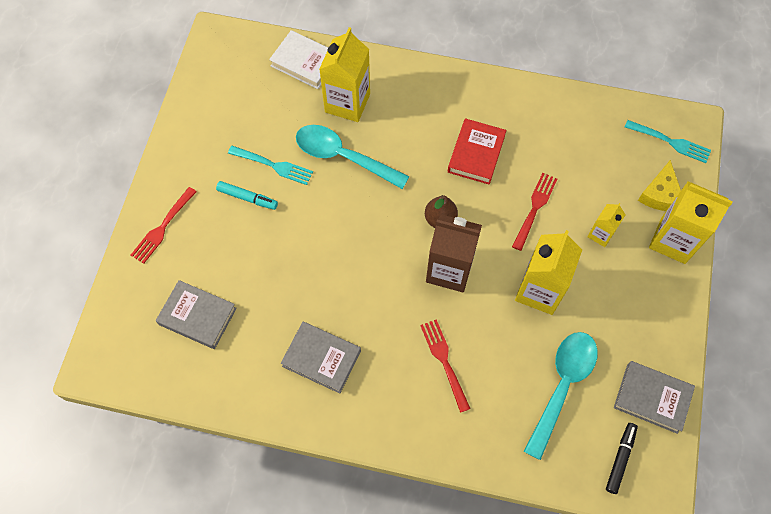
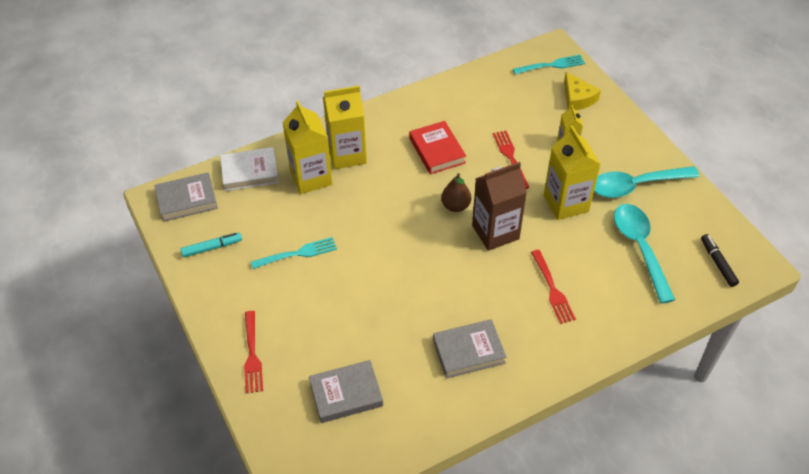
camera: 40 degrees left, 15 degrees down
(247, 198) = (300, 288): turquoise marker -> turquoise marker (212, 247)
(343, 157) = (345, 213): turquoise spoon -> turquoise spoon (636, 185)
(444, 361) = (552, 289): red fork -> red fork turned 135 degrees counterclockwise
(652, 398) = (697, 215): grey book -> grey book (187, 200)
(673, 240) = (613, 119): yellow carton -> yellow carton (347, 154)

